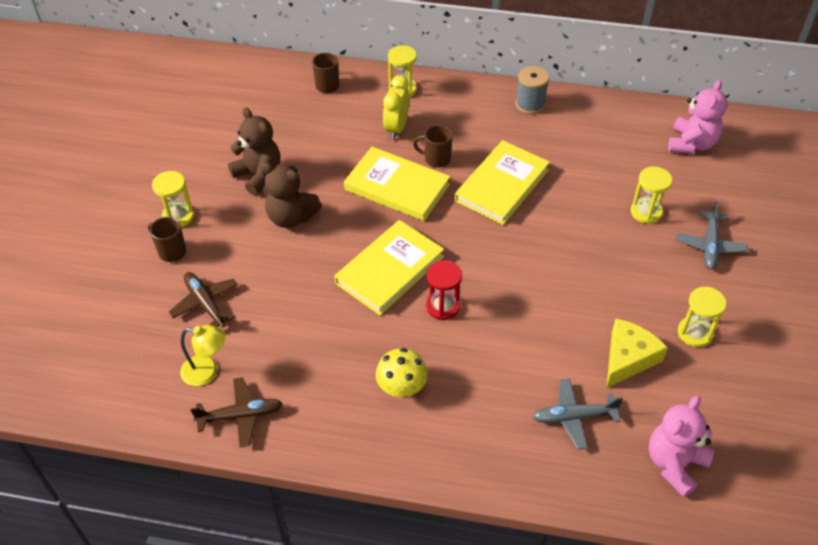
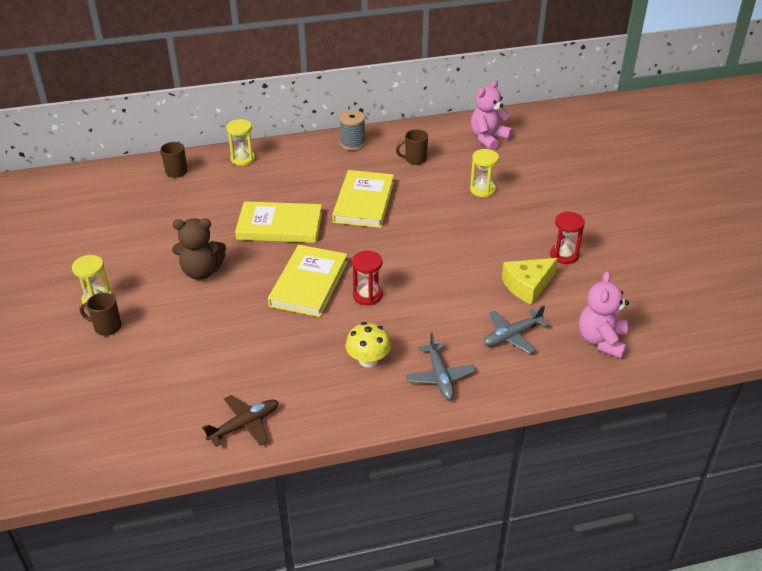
camera: 25 degrees left, 10 degrees down
(205, 304) = (162, 355): brown plane -> none
(207, 371) = (194, 403): yellow lamp -> none
(258, 175) = (153, 250): brown teddy bear -> none
(396, 128) = (254, 186): yellow clock -> none
(436, 159) = (300, 198): brown mug -> brown mug (414, 159)
(628, 358) = (527, 285): yellow cheese -> yellow cheese turned 135 degrees counterclockwise
(691, 144) = (488, 138): pink teddy bear -> pink teddy bear turned 135 degrees counterclockwise
(694, 333) = (564, 255): yellow hourglass -> red hourglass
(709, 245) = (540, 198): grey plane -> grey plane (439, 376)

